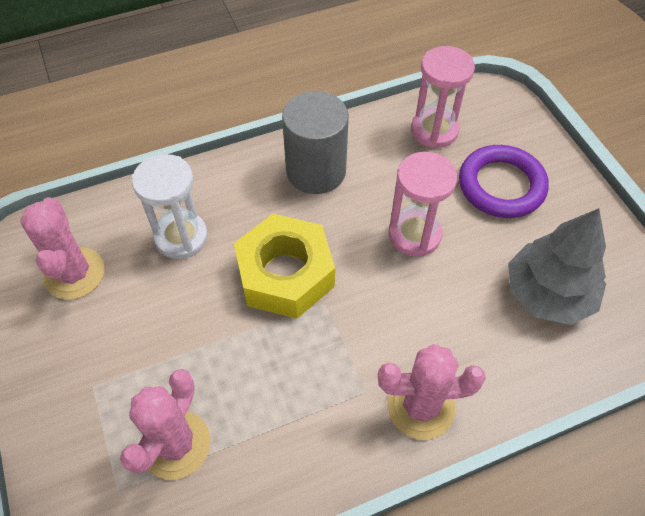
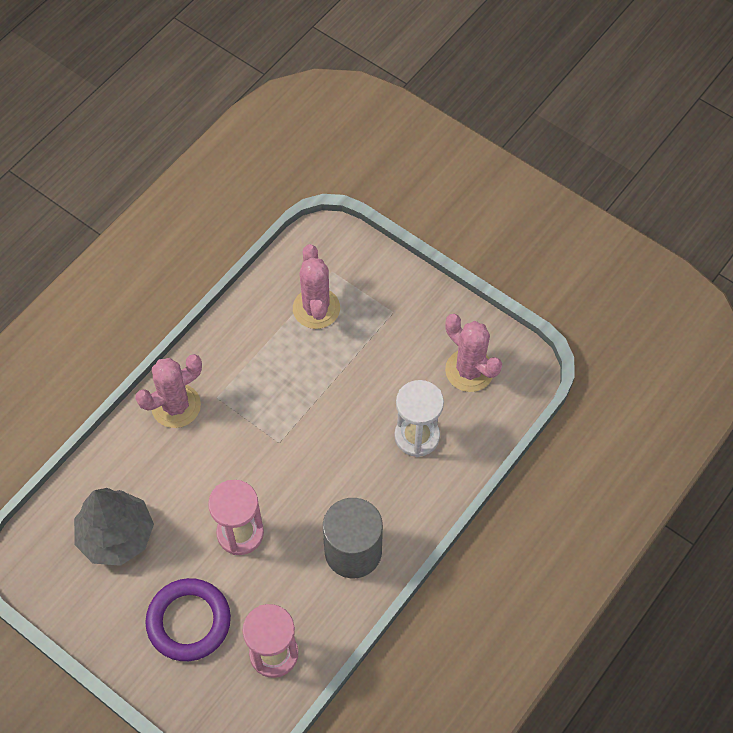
camera: 150 degrees right, 5 degrees up
(285, 274) = (320, 448): yellow nut -> none

